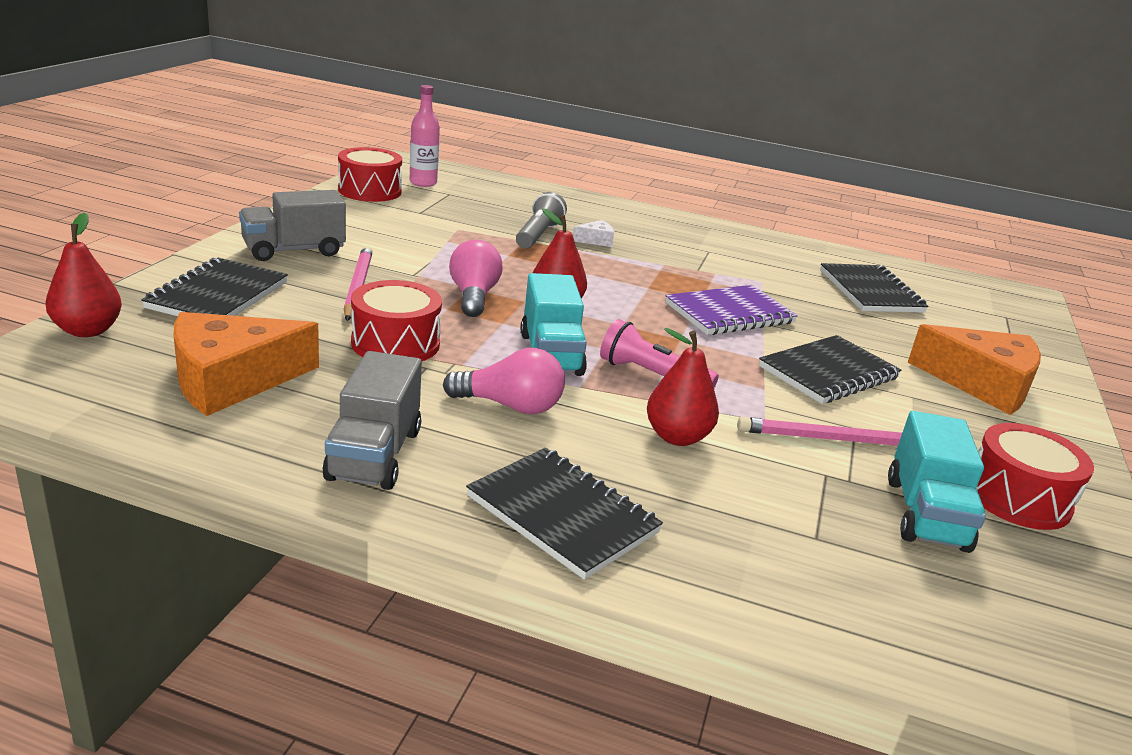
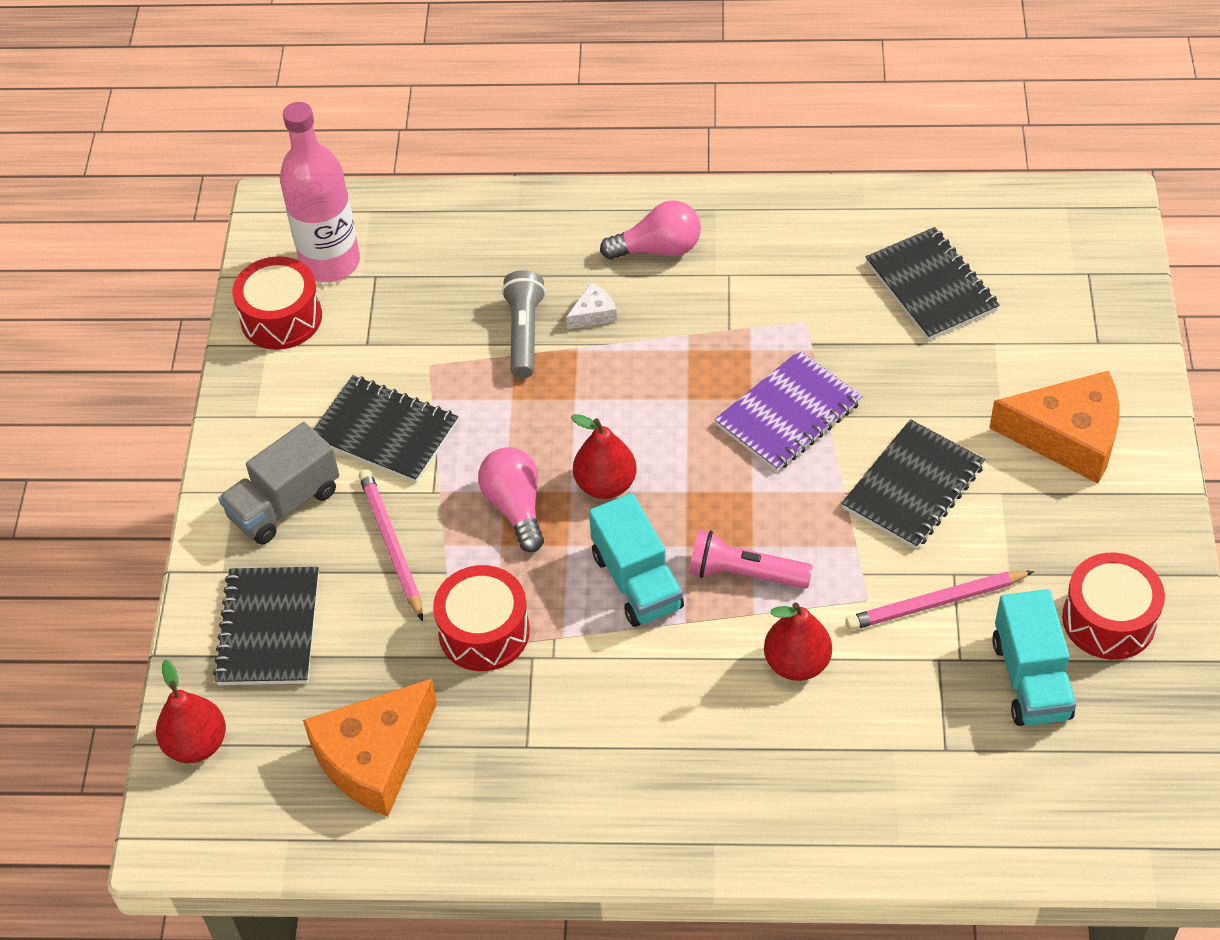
camera: 10 degrees left, 25 degrees up
(374, 455) = (554, 804): grey truck -> none
(423, 183) = (330, 262): pink bottle -> pink bottle, size x1.63
(510, 406) = (635, 683): pink light bulb -> pink light bulb (658, 249)
(562, 514) = (736, 811): black notebook -> black notebook (385, 432)

